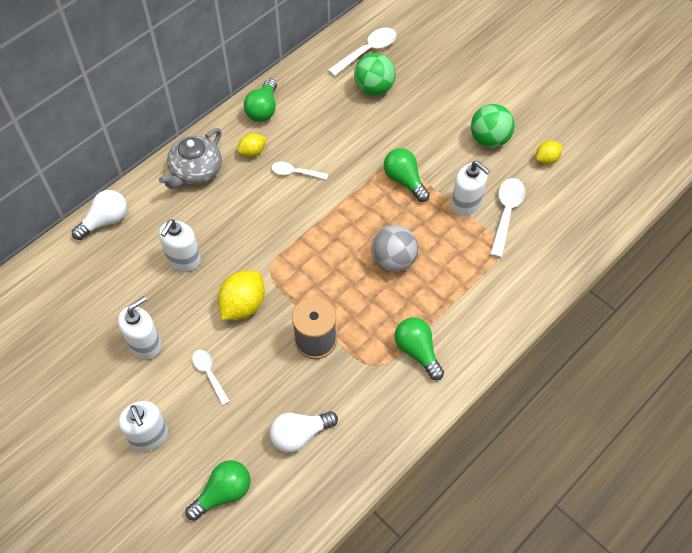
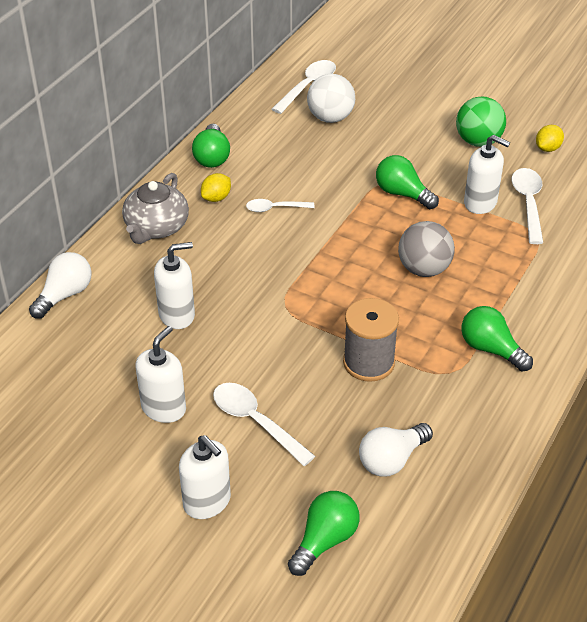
camera: 15 degrees left, 15 degrees down
(183, 260) = (177, 315): white soap dispenser -> white soap dispenser turned 120 degrees counterclockwise
(209, 374) = (255, 422): white spoon -> white spoon, size x1.59
(243, 305) = (267, 345): yellow lemon -> none
(374, 88) = (330, 118): green ball -> white ball

